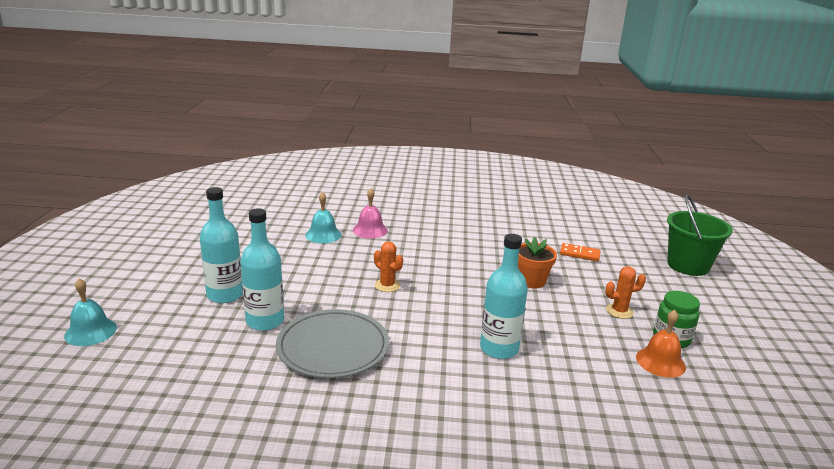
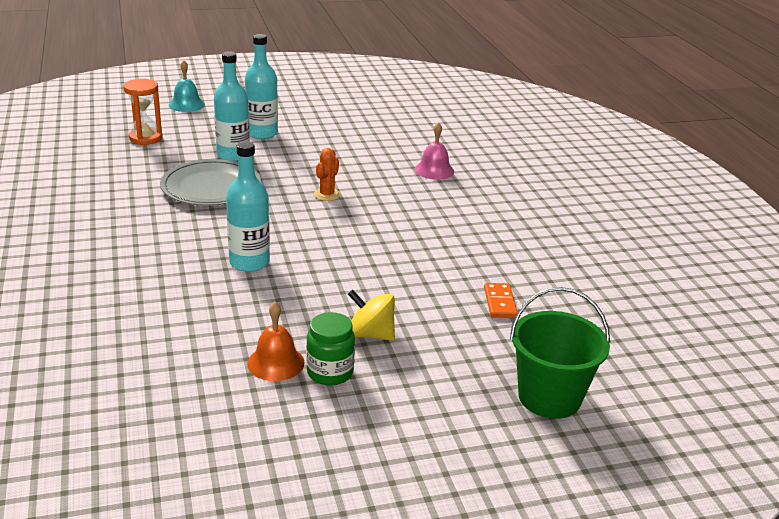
camera: 70 degrees right, 5 degrees up
(164, 377) = (145, 138): none -> orange hourglass
(323, 235) = (401, 150): turquoise bell -> none
(531, 281) = (398, 272): orange flower pot -> none
(619, 311) = (370, 334): orange cactus -> yellow spinning top

